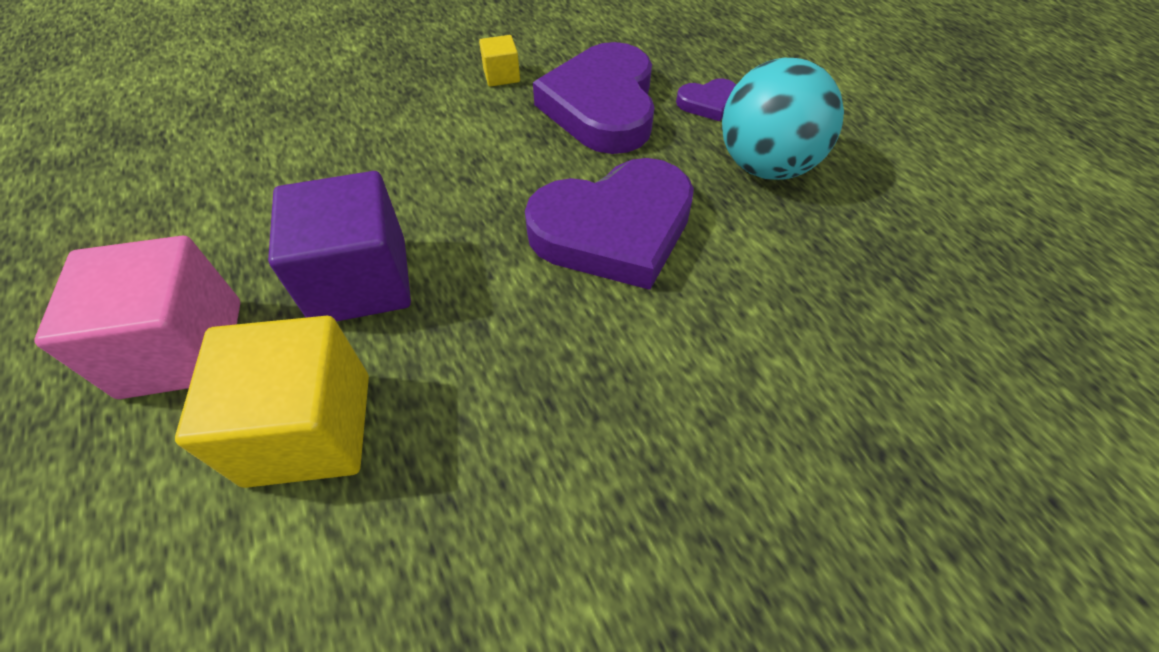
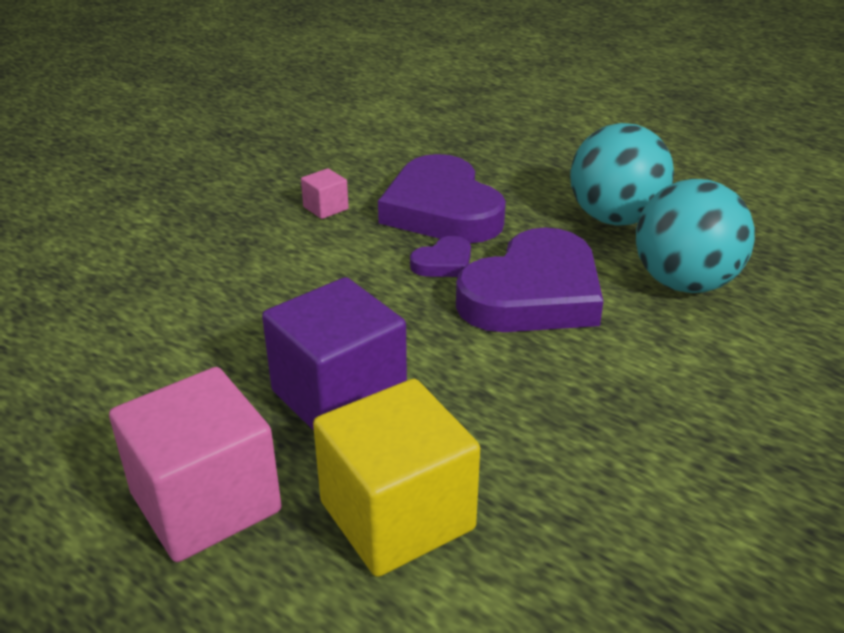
camera: 25 degrees left, 20 degrees down
(501, 76) = (325, 208): yellow cube -> pink cube
(708, 103) = (530, 187): purple heart -> purple heart (443, 263)
(778, 268) = (684, 283): none -> turquoise ball

